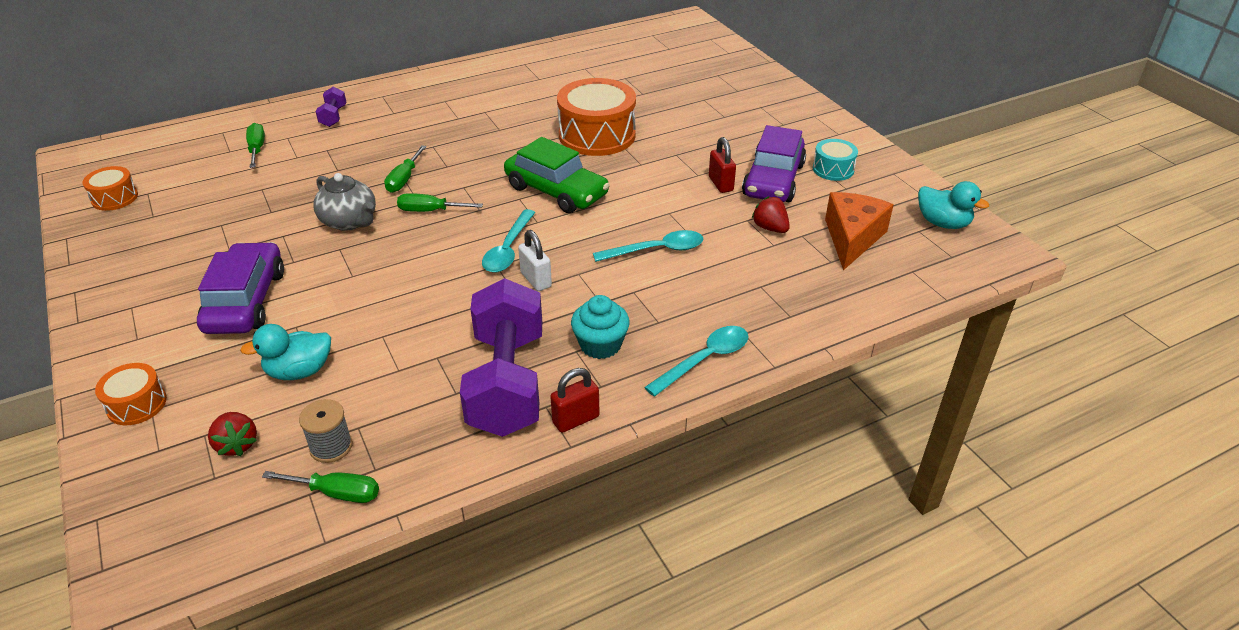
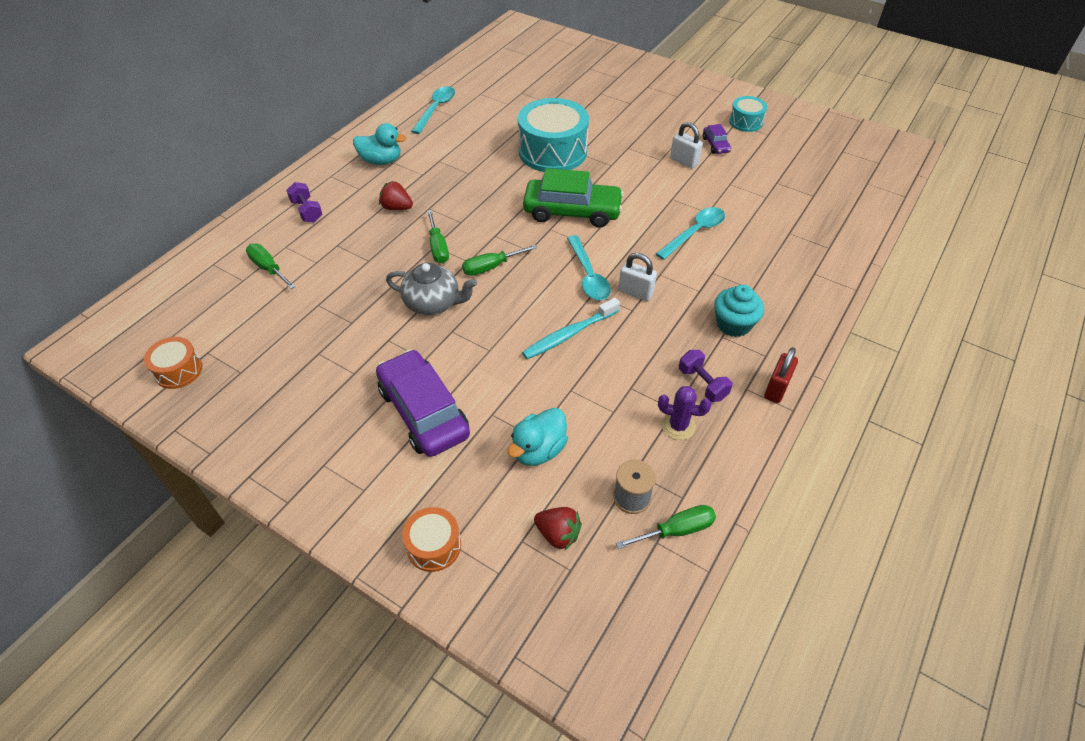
camera: 30 degrees left, 10 degrees up
(434, 291) = (569, 334): none -> turquoise toothbrush
(442, 408) = (678, 426): none -> purple cactus
(507, 383) = (702, 384): purple dumbbell -> purple dumbbell, size x0.42
(597, 135) = (552, 151): orange drum -> turquoise drum
(704, 360) = (810, 304): turquoise spoon -> turquoise spoon (436, 109)
(720, 184) = (684, 161): red padlock -> white padlock
(770, 228) = (751, 185): red strawberry -> red strawberry (397, 208)
(773, 180) = (715, 145): purple car -> purple car, size x0.45
(852, 238) = (809, 172): orange cheese -> none
(943, 223) = (851, 139): turquoise duck -> turquoise duck (381, 161)

